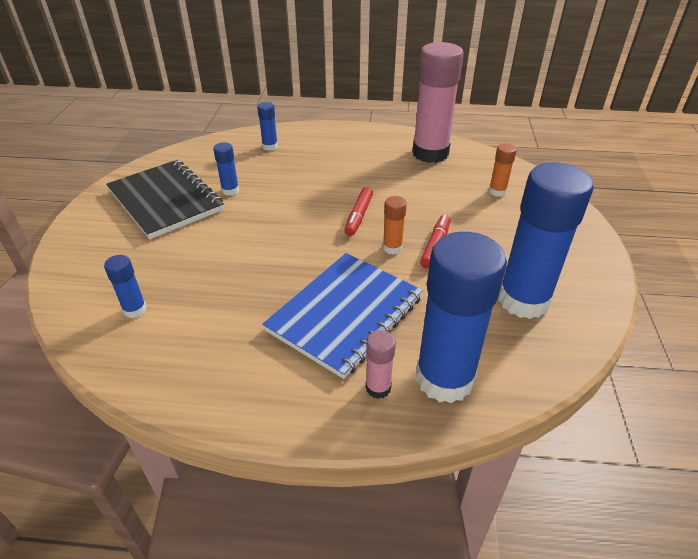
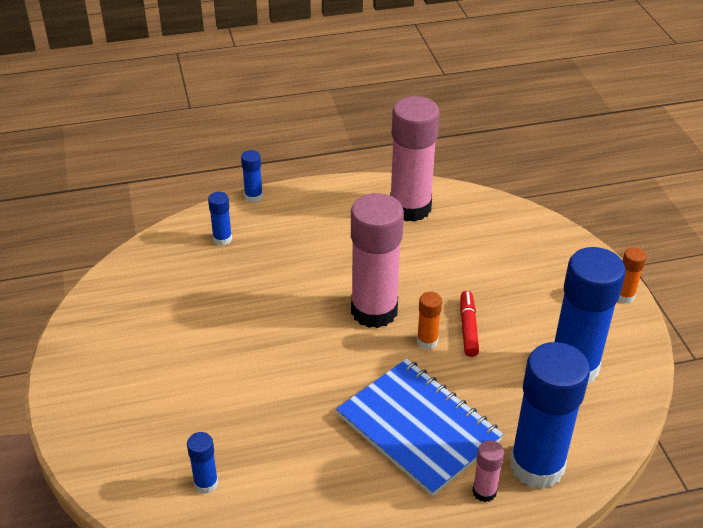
camera: 20 degrees left, 0 degrees up
(165, 200) = (146, 344): black notebook -> none
(230, 190) = (213, 312): blue glue stick -> blue glue stick (253, 196)
(345, 314) = (418, 428): blue notebook -> blue notebook turned 60 degrees counterclockwise
(359, 216) = (374, 311): red marker -> pink glue stick
(497, 191) = (501, 244): orange glue stick -> orange glue stick (624, 296)

